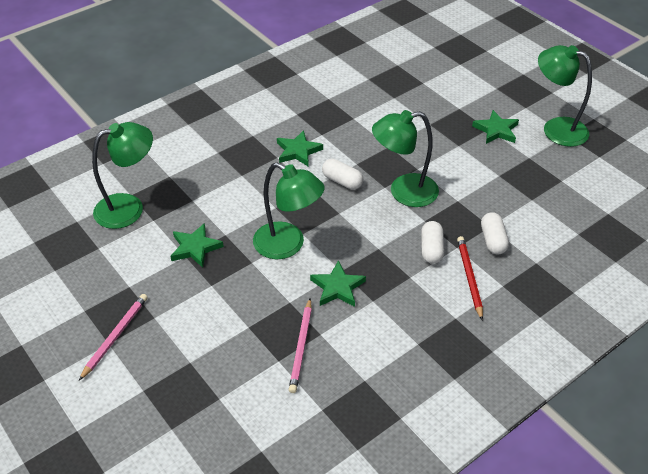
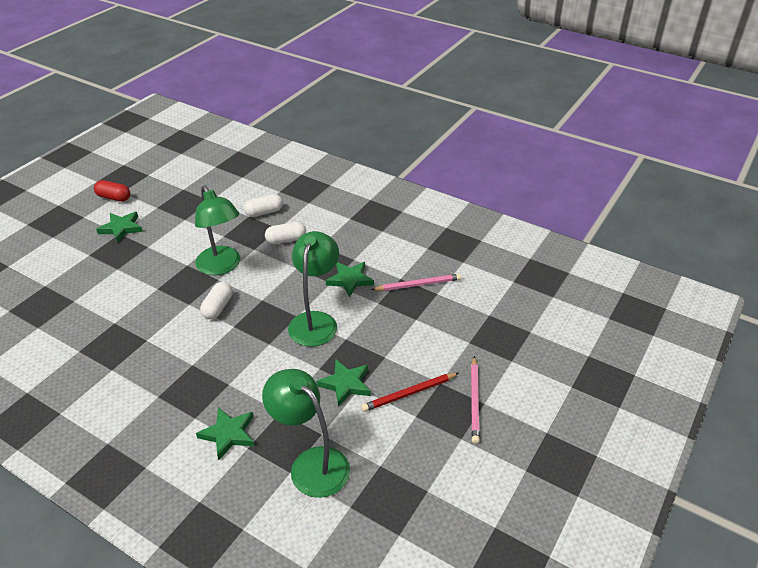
camera: 110 degrees left, 5 degrees down
(115, 336) = (474, 401): pink pencil -> pink pencil turned 90 degrees counterclockwise
(298, 151) = (179, 350): green star -> green star (228, 434)
(469, 277) = (308, 217): red pencil -> red pencil (409, 393)
(556, 128) = (114, 197): green lamp -> red capsule

